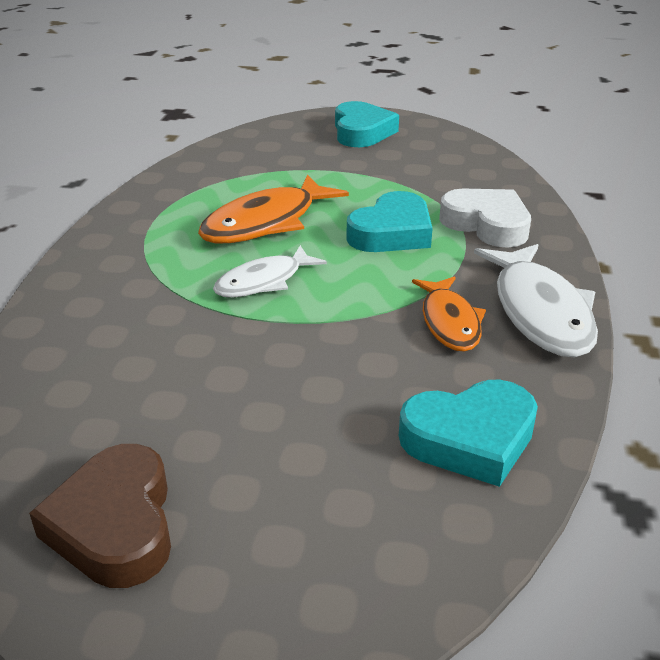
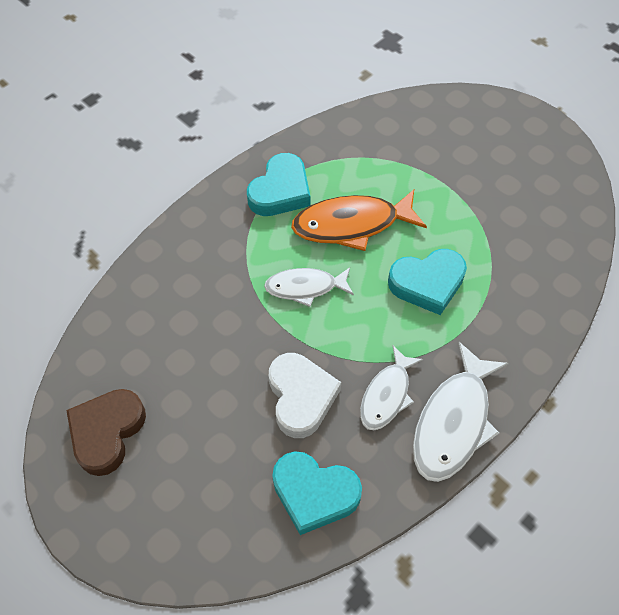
camera: 35 degrees right, 25 degrees up
(362, 132) = (511, 142): turquoise heart -> turquoise heart (280, 191)
(449, 322) = (387, 395): orange fish -> white fish
(487, 224) = (504, 313): white heart -> white heart (301, 397)

